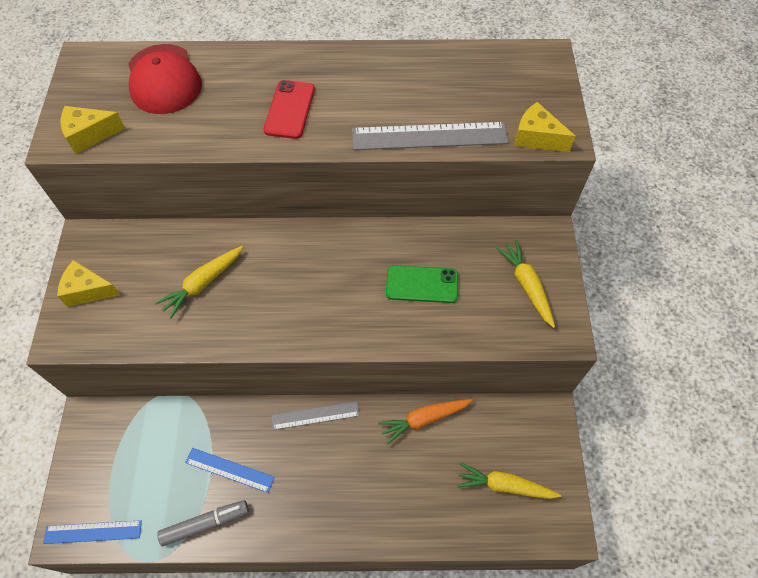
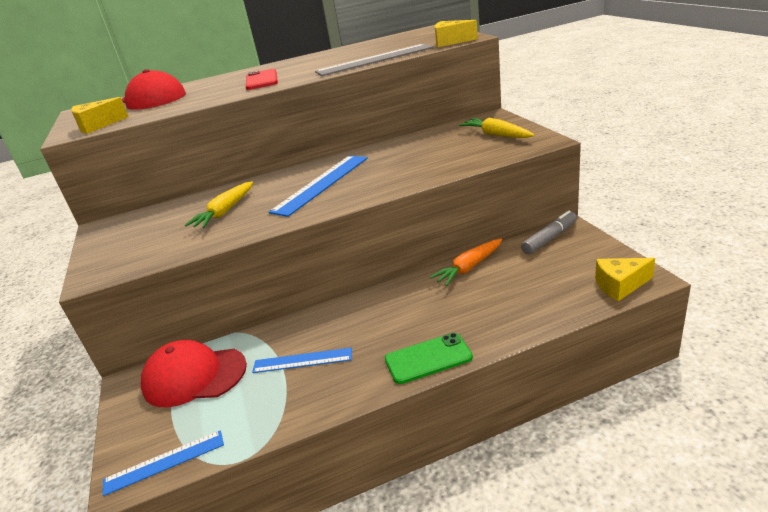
camera: 15 degrees left, 30 degrees down
(88, 290) = (114, 247): yellow cheese -> yellow cheese (620, 285)
(139, 440) = (194, 376): none -> red cap
(205, 523) = (295, 405): grey marker -> grey marker (549, 238)
(310, 283) = (321, 184): none -> blue ruler
(315, 415) = (368, 299): grey ruler -> none
(422, 284) = (415, 158): green phone -> green phone (428, 358)
(505, 485) = (570, 275): yellow carrot -> none

